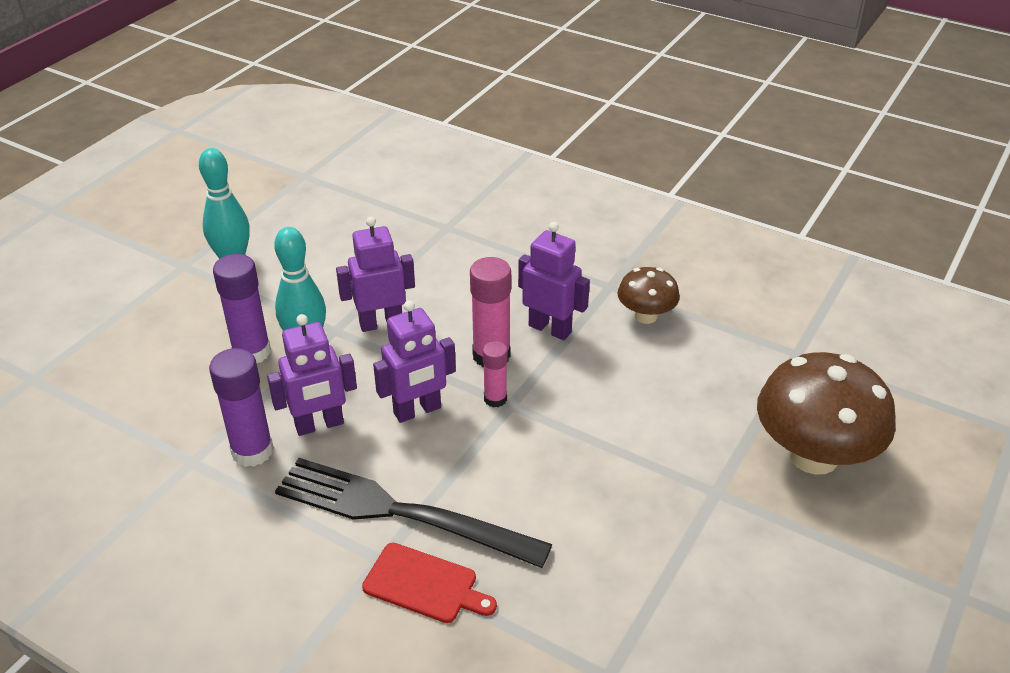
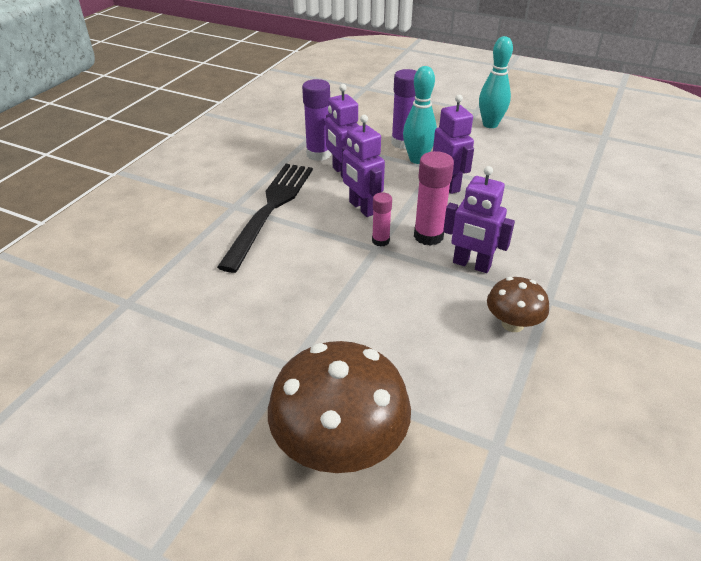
camera: 85 degrees right, 0 degrees up
(424, 584) = (213, 223): red cutting board -> none
(550, 329) = (471, 265): purple robot -> purple robot turned 90 degrees clockwise

